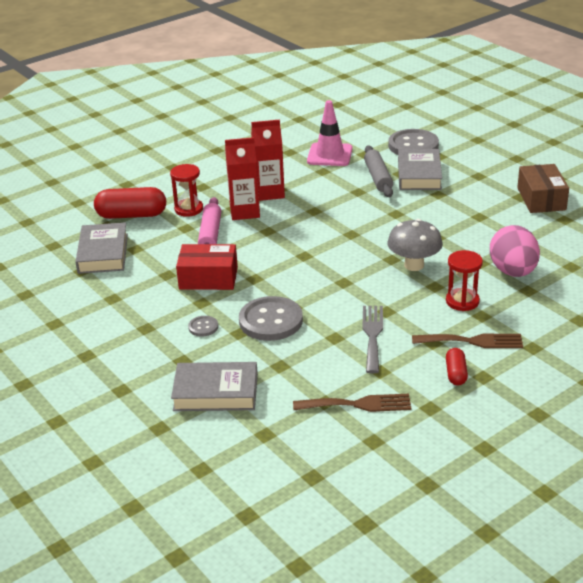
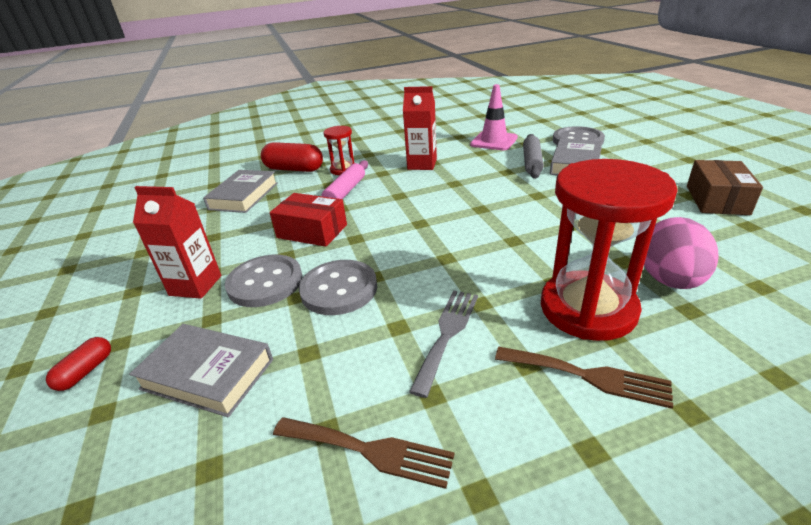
camera: 20 degrees right, 0 degrees up
(203, 327) = (265, 282): grey button -> grey button, size x2.15
(244, 212) = (389, 177): red carton -> red carton (195, 285)
(414, 265) = (538, 251): grey mushroom -> none
(456, 373) = (545, 431): red capsule -> red capsule (86, 371)
(462, 301) = (588, 309): red hourglass -> red hourglass, size x2.03

